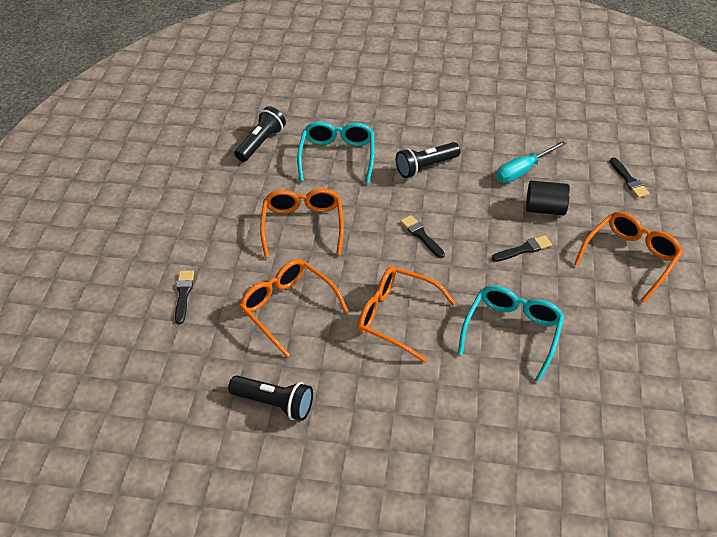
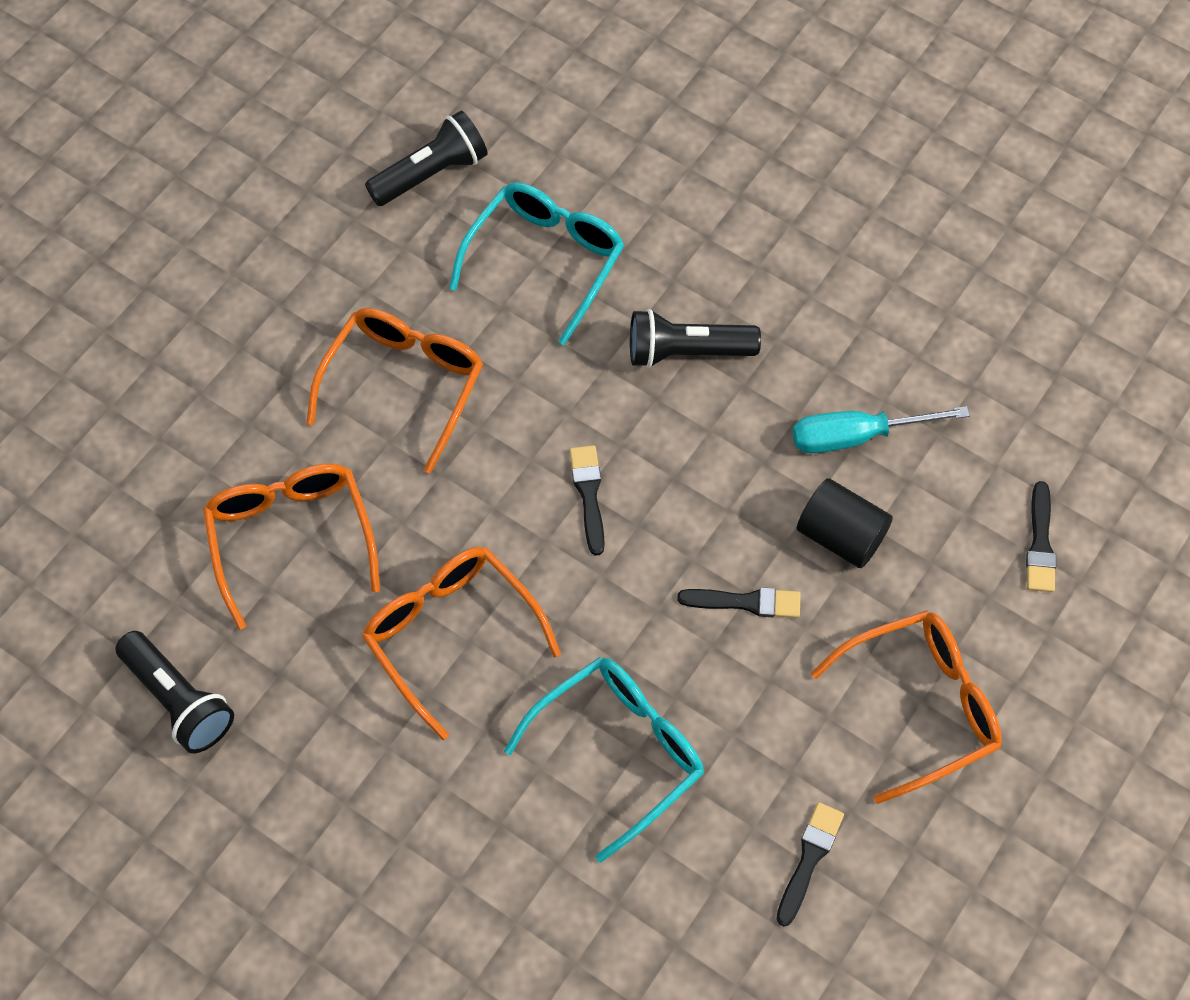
camera: 25 degrees right, 15 degrees up
(183, 294) = (146, 436): black brush -> black brush (809, 859)

